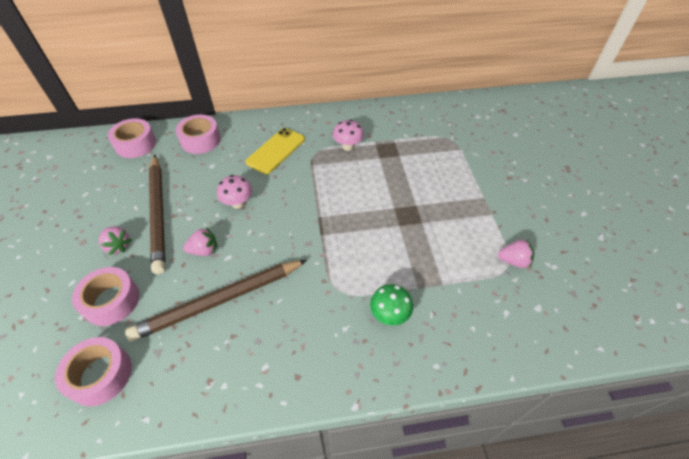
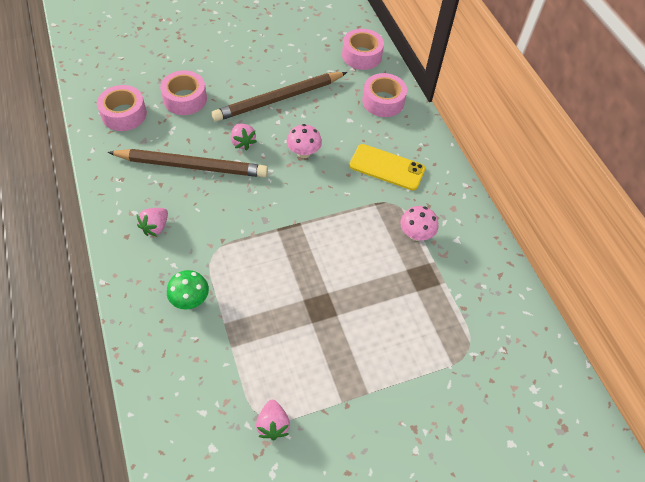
camera: 75 degrees right, 5 degrees up
(118, 246) = (238, 84): pink strawberry -> pink strawberry (155, 227)
(219, 301) = (192, 166): brown pencil -> brown pencil turned 135 degrees clockwise

